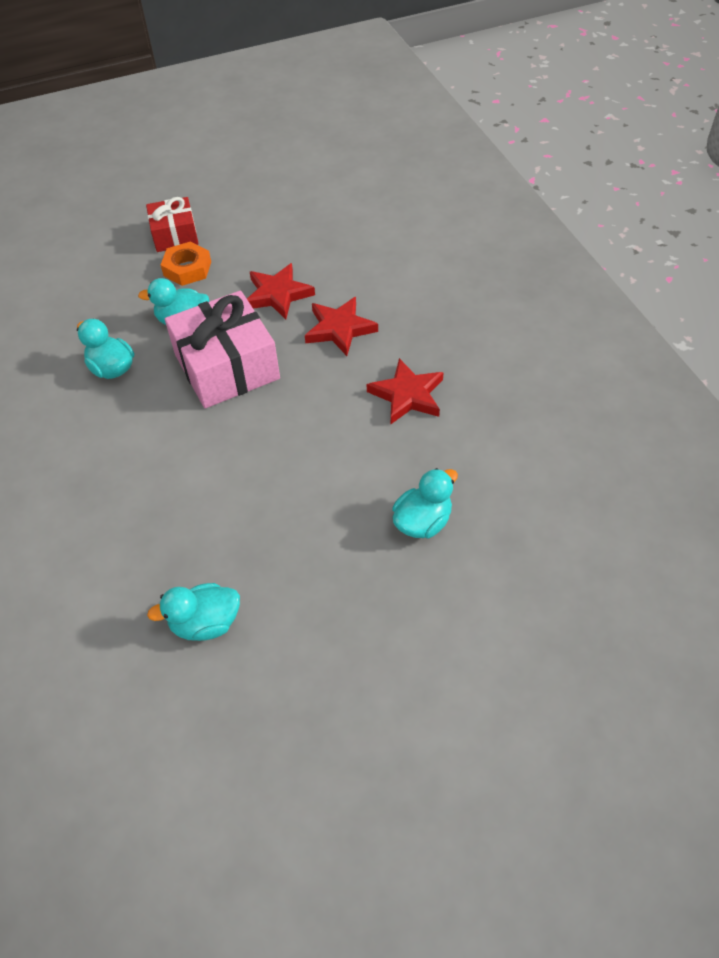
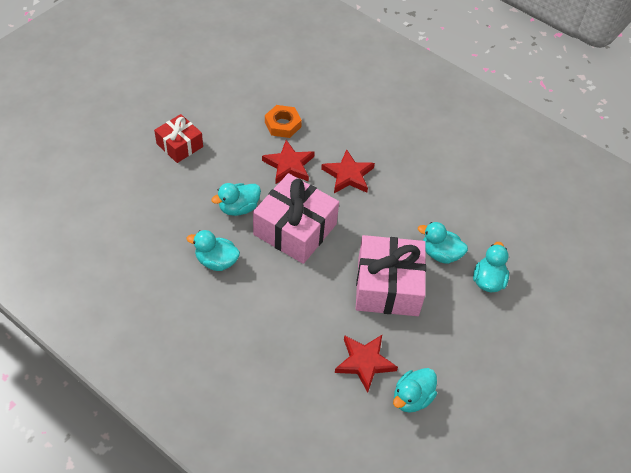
camera: 35 degrees left, 0 degrees up
(187, 269) = (210, 168): orange nut -> orange nut (283, 124)
(284, 474) = (387, 286): none -> pink gift
(383, 463) = (440, 254): none -> turquoise duck
(407, 395) = (422, 204): red star -> red star (364, 362)

